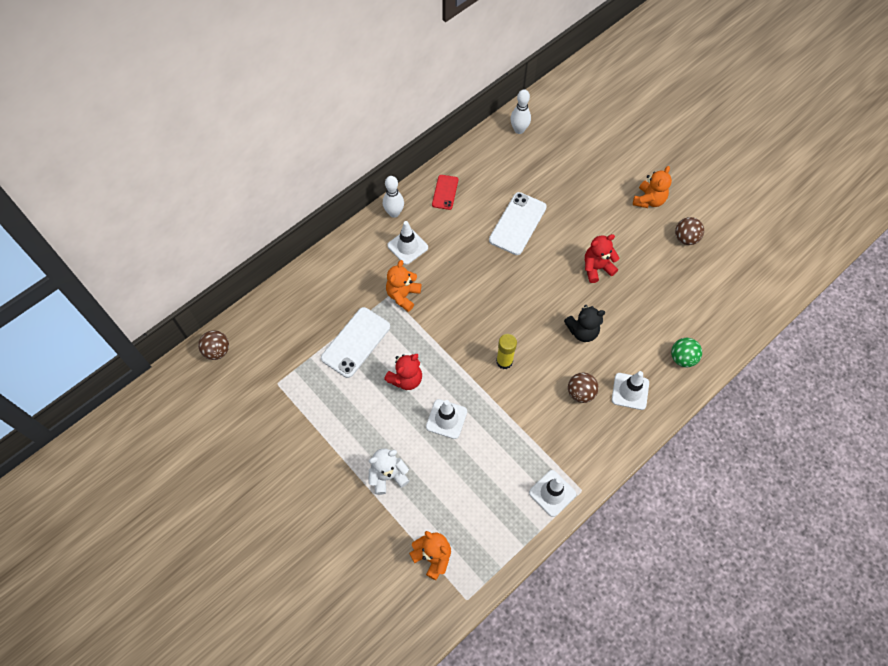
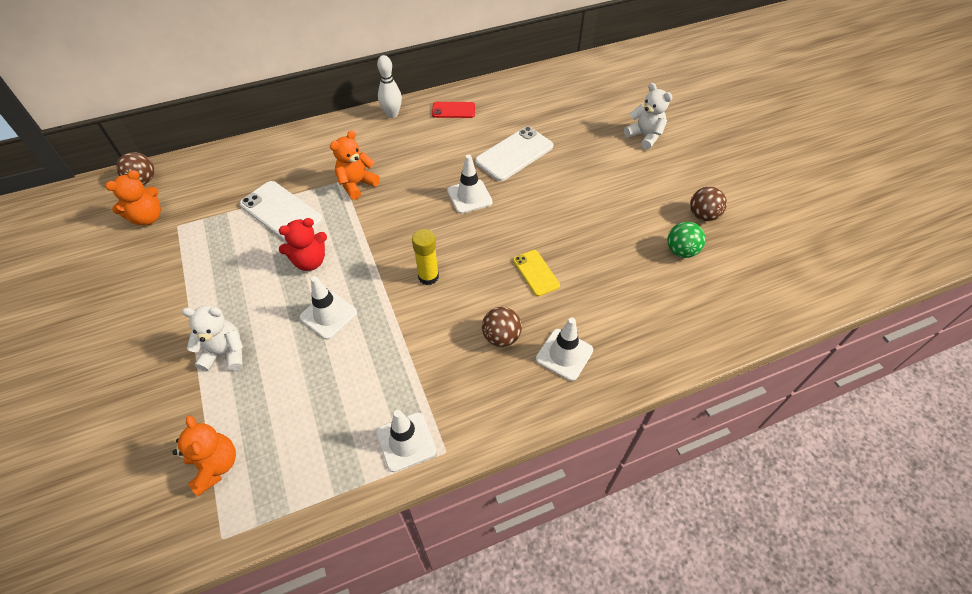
camera: 20 degrees right, 10 degrees down
(356, 342) = (281, 212): white phone -> white phone turned 75 degrees clockwise
(407, 246) = (388, 144): white traffic cone -> white traffic cone (469, 196)
(445, 192) = (453, 110): red phone -> red phone turned 60 degrees clockwise
(519, 130) = (557, 79): white bowling pin -> none
(582, 331) = (536, 273): black teddy bear -> yellow phone
(597, 268) = (583, 216): red teddy bear -> none
(615, 172) = (644, 136): none -> white teddy bear
(649, 200) = (673, 169): orange teddy bear -> orange teddy bear (148, 217)
(682, 358) = (648, 338): green ball -> green ball (681, 251)

